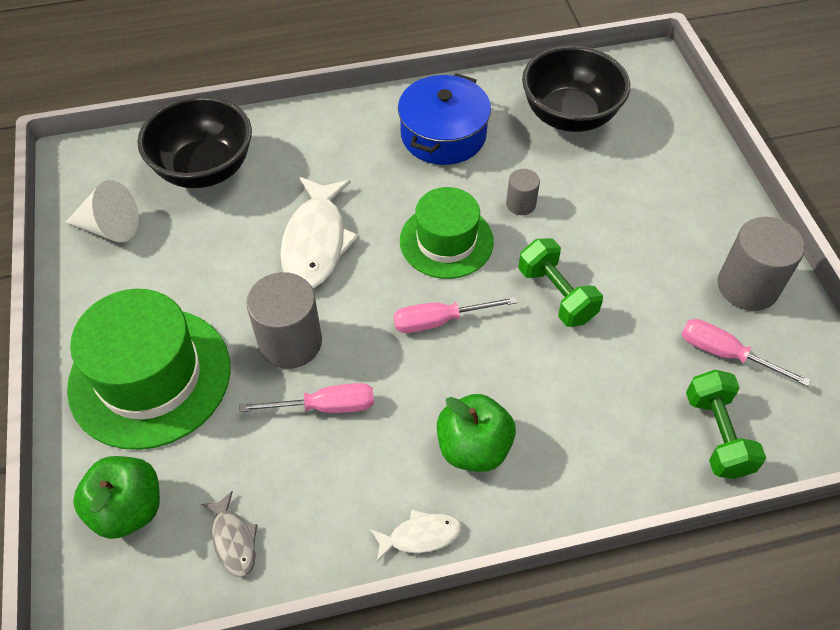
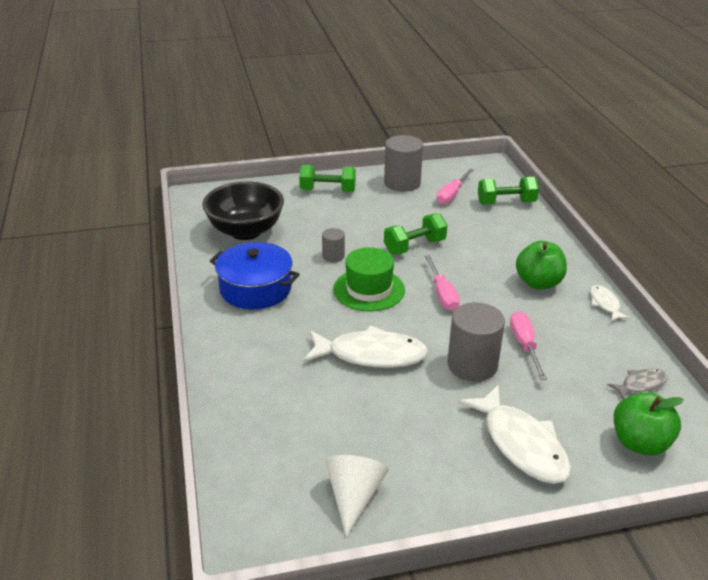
camera: 90 degrees left, 20 degrees down
(150, 377) = (521, 444): green hat -> white fish
(204, 169) = (278, 431): black bowl -> none
(698, 194) = (328, 190): none -> green dumbbell

